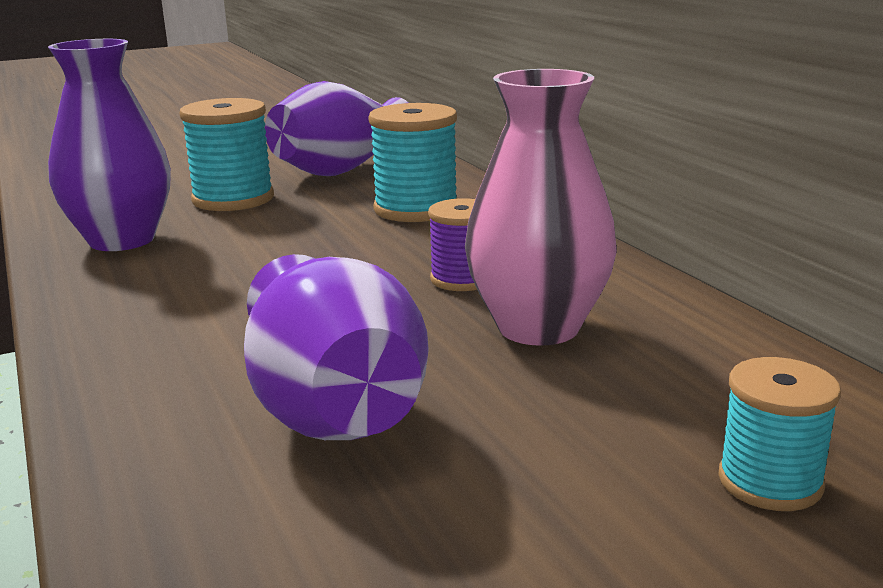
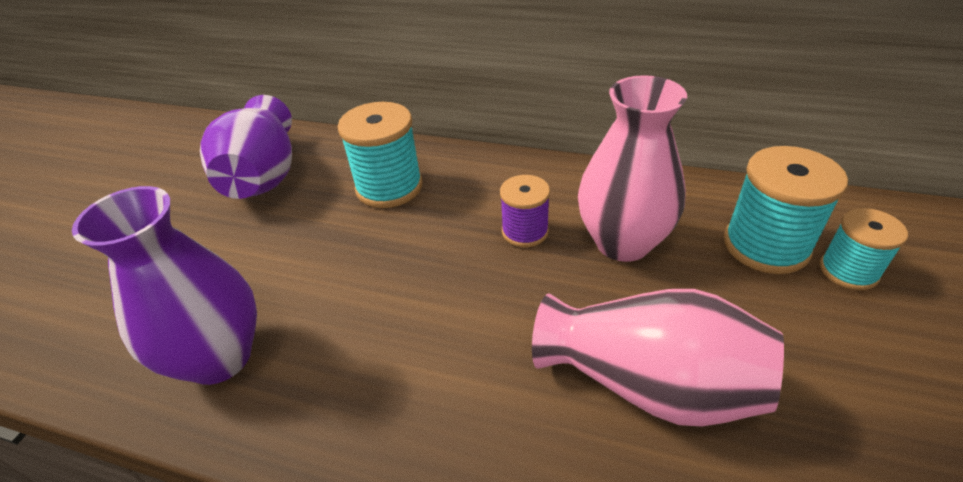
camera: 45 degrees left, 20 degrees up
(233, 199) = (232, 254): turquoise spool -> turquoise spool (765, 246)
(334, 410) = (650, 384): purple vase -> pink vase

